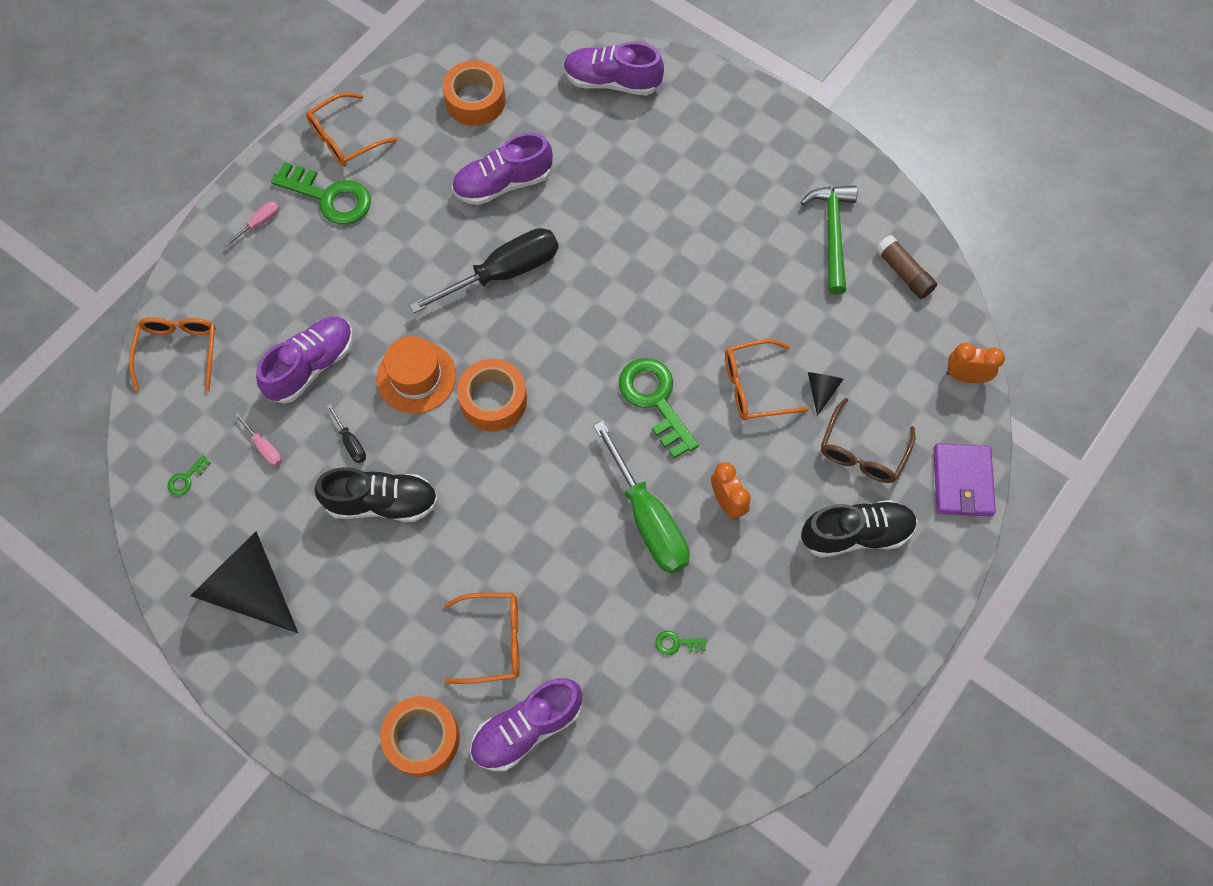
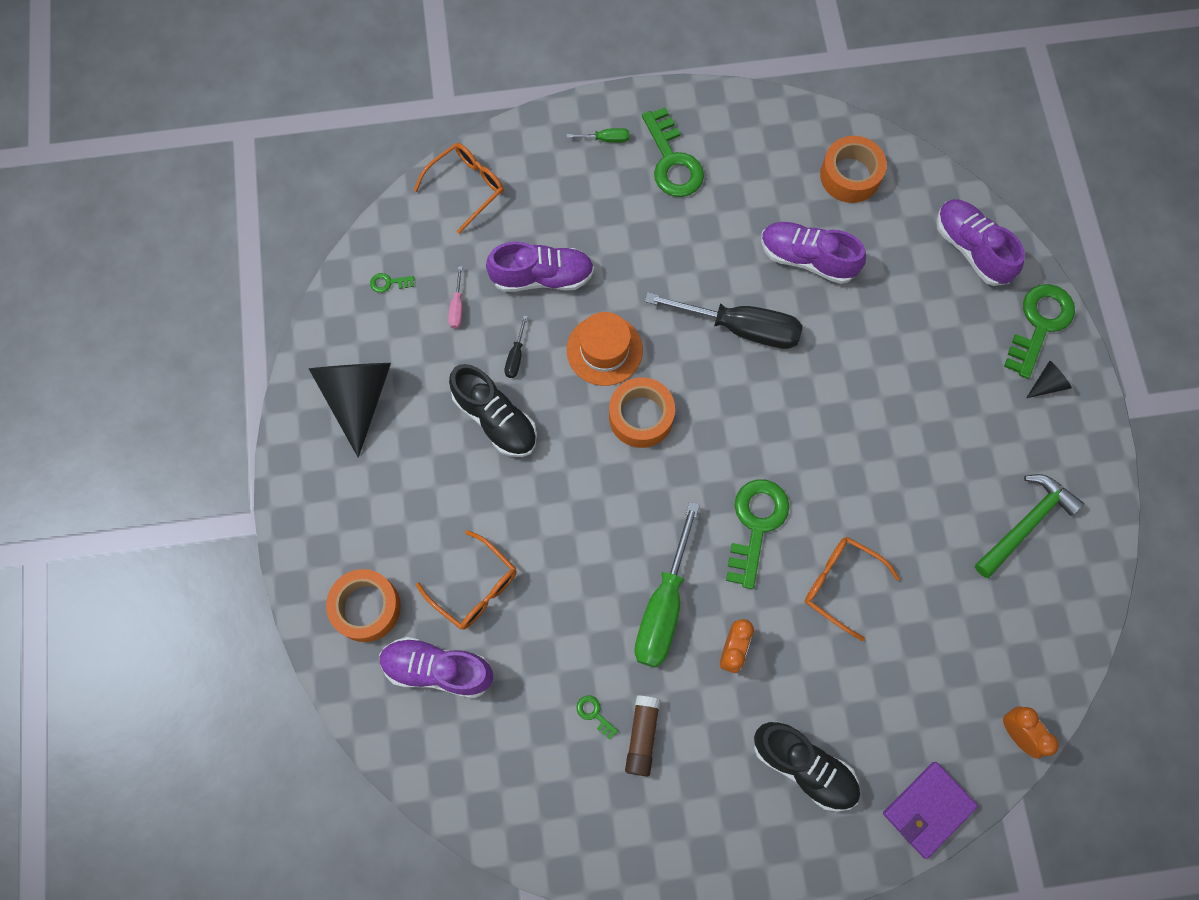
camera: 45 degrees right, 5 degrees up
(260, 223) = (606, 139): pink screwdriver -> green screwdriver
(345, 138) = (726, 125): orange glasses -> none
(708, 94) = (1040, 324): none -> green key
(821, 390) = (889, 635): black cone -> black cone (1047, 384)
(862, 452) = (873, 711): brown glasses -> none
(903, 273) = (1053, 607): brown glue stick -> brown glue stick (642, 736)

